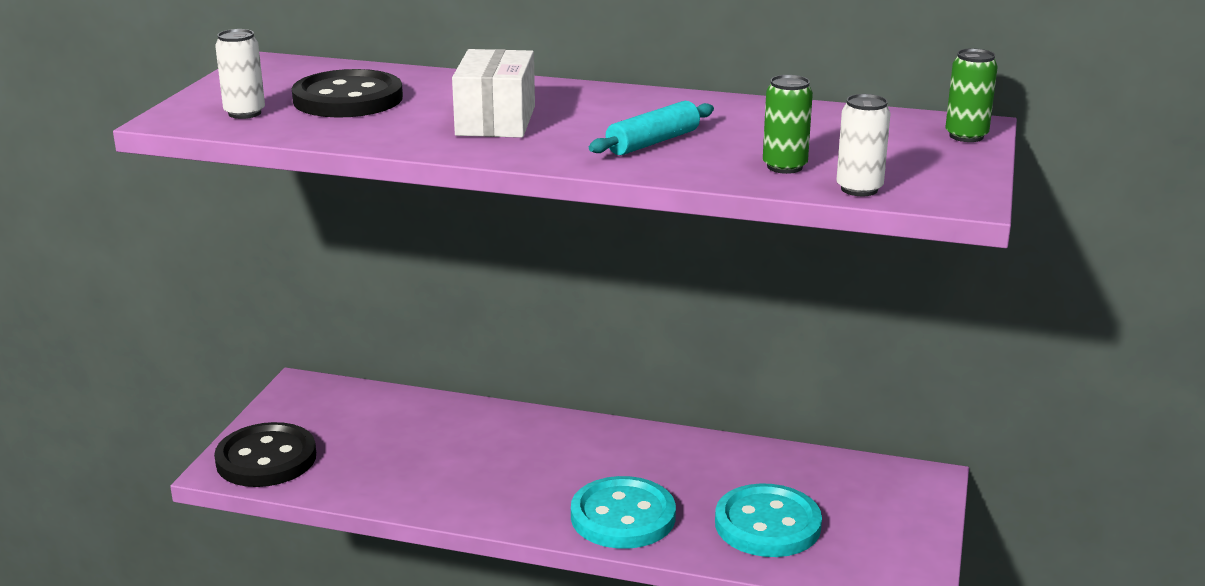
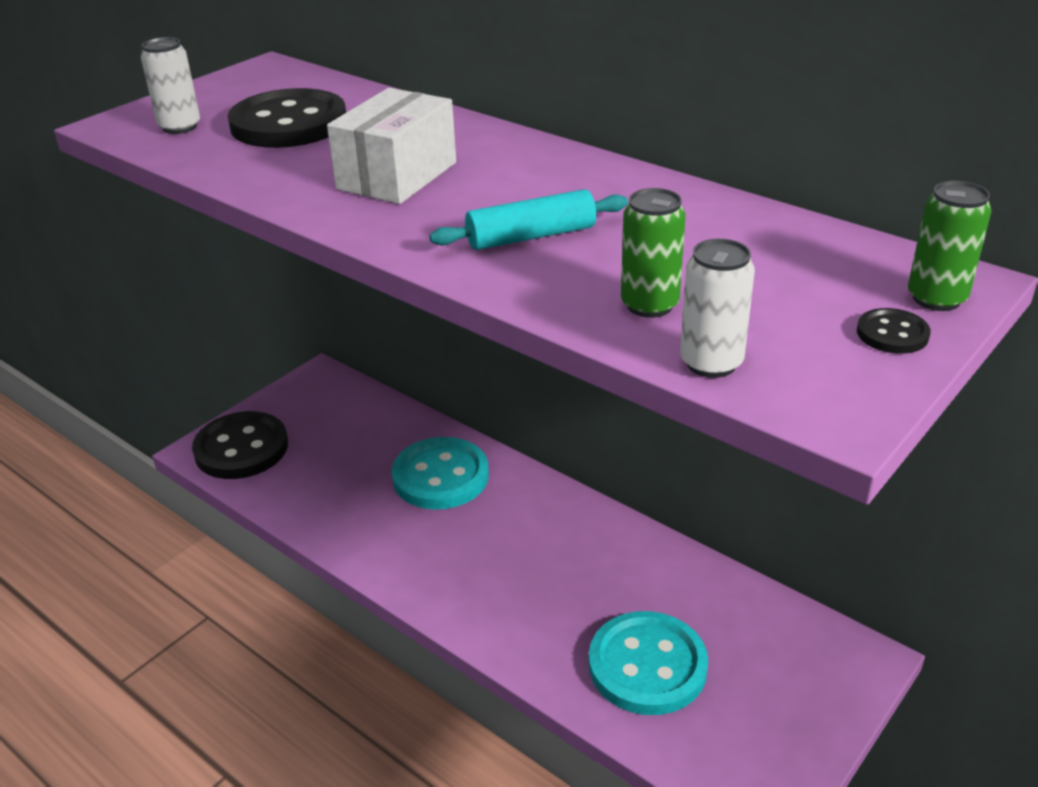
camera: 25 degrees right, 10 degrees up
(623, 516) = (507, 609): turquoise button -> turquoise button (440, 476)
(956, 157) = (892, 334): none -> black button

